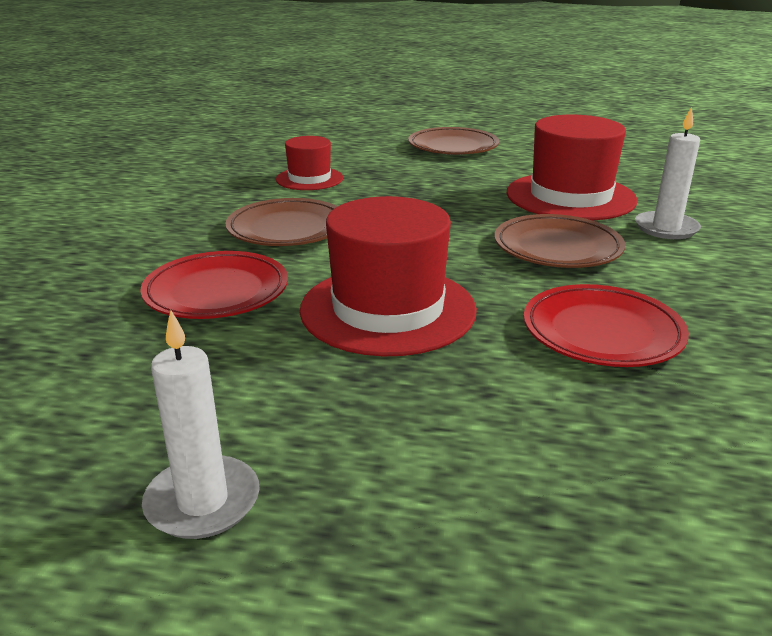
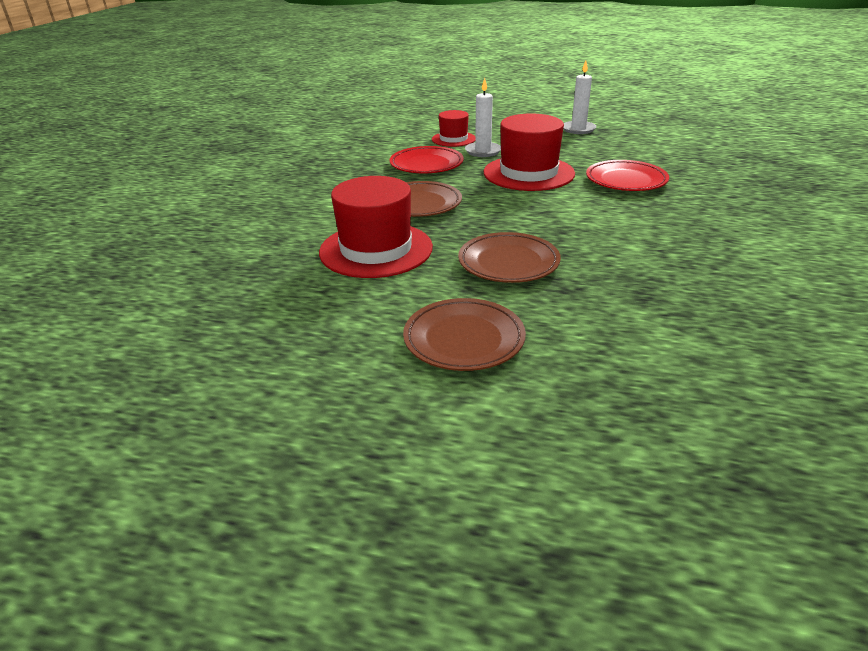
camera: 175 degrees left, 5 degrees up
(287, 229) = (611, 219): brown plate -> brown plate (508, 263)
(309, 179) = (625, 277): red hat -> red hat (453, 139)
(666, 228) = (330, 218): white candle -> white candle (483, 151)

